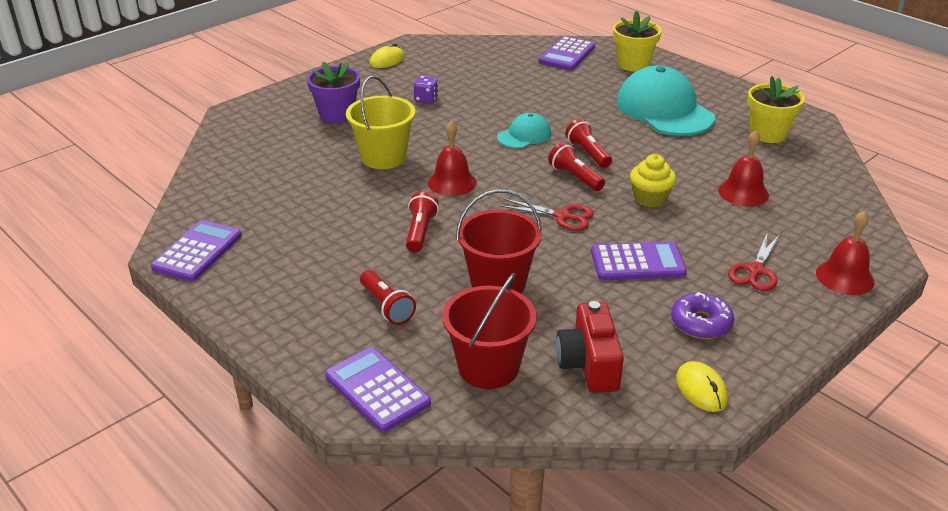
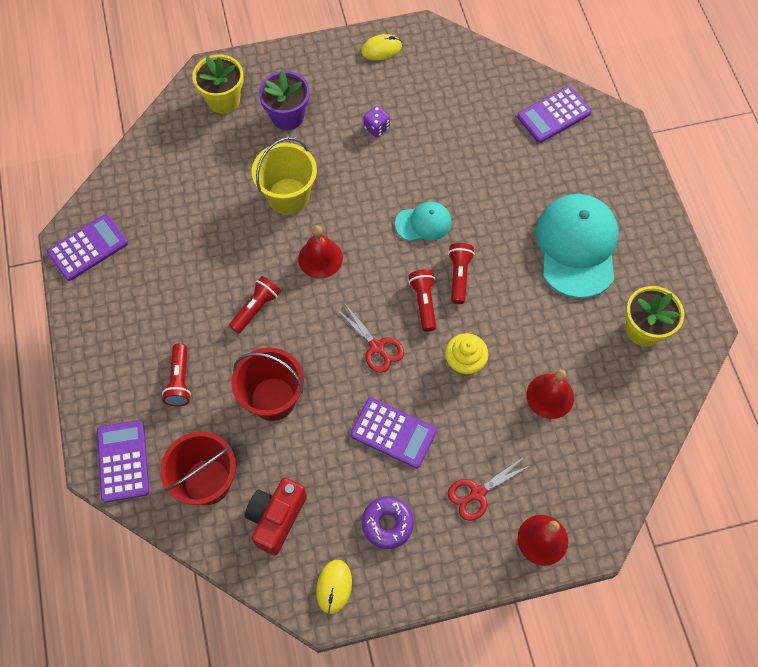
camera: 30 degrees right, 30 degrees up
(633, 64) = (605, 161): yellow flower pot -> yellow flower pot (223, 100)

